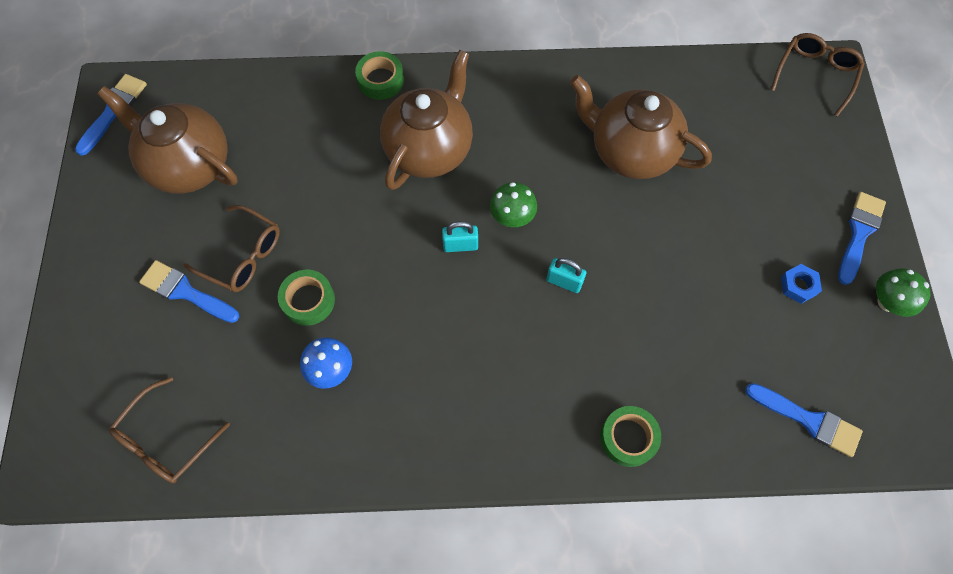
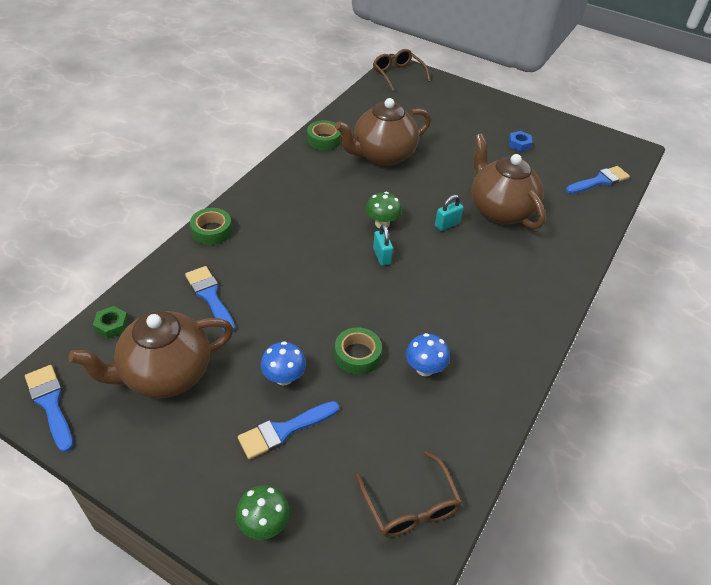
camera: 60 degrees left, 20 degrees down
(214, 90) = (112, 325): none -> green nut
(242, 255) = (284, 377): brown glasses -> blue mushroom
(429, 149) = (294, 235): brown teapot -> brown teapot (499, 210)
(460, 245) = (382, 256): turquoise padlock -> turquoise padlock turned 45 degrees counterclockwise
(628, 438) = (569, 250): green tape -> green tape (324, 140)
(859, 233) = (504, 111): blue brush -> blue brush (210, 296)
(887, 302) = (550, 123): green mushroom -> green mushroom (264, 524)

